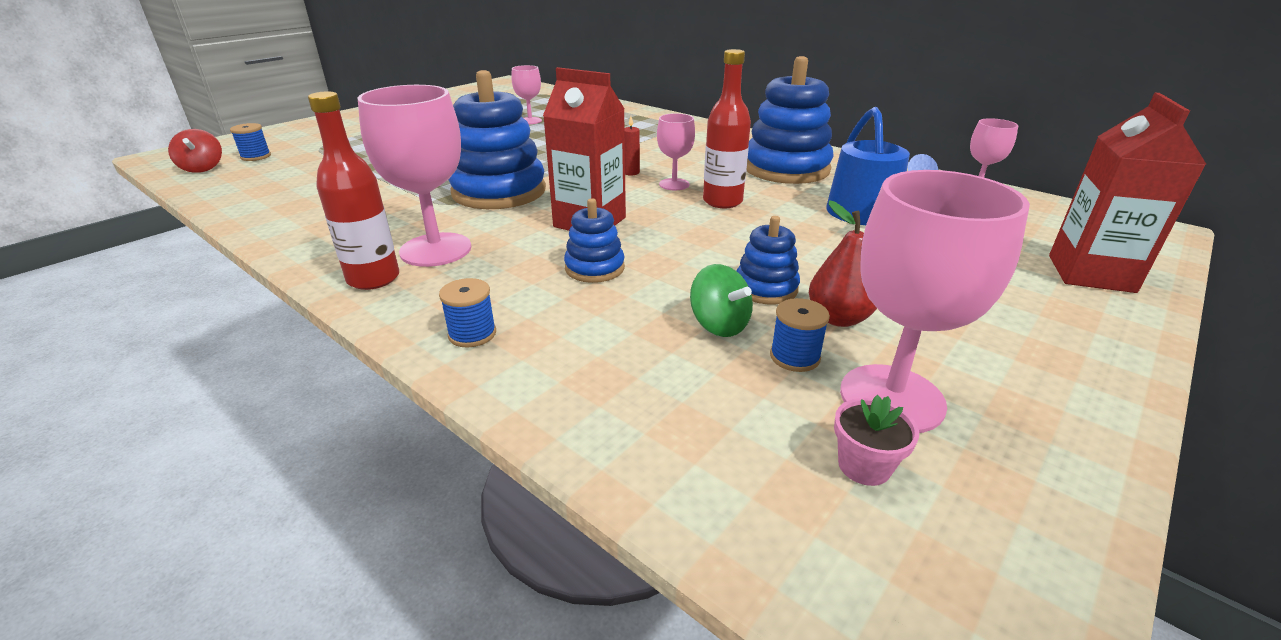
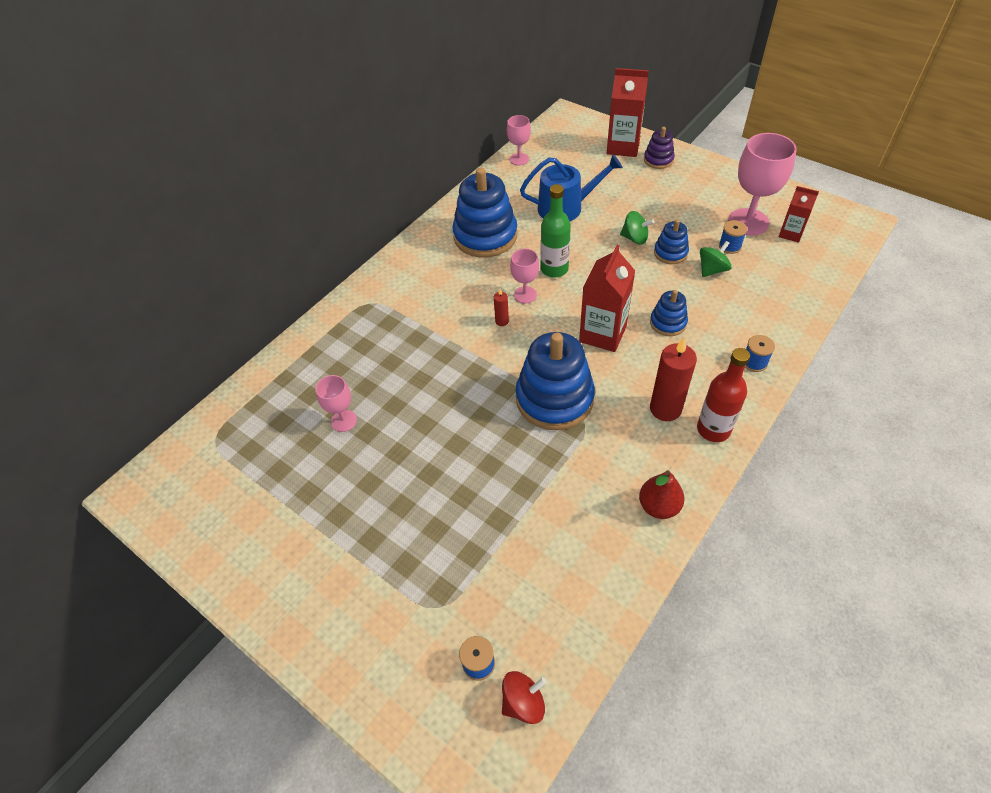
camera: 90 degrees left, 20 degrees up
(436, 250) = (665, 409): pink goblet -> red candle
(722, 201) = (554, 269): red bottle -> green bottle
(801, 260) = (635, 238): none -> green spinning top
(838, 318) = (692, 230): red pear -> red pear (658, 506)
(864, 466) = (790, 233): pink flower pot -> red carton
(1074, 307) = (658, 160): none -> purple stacking toy

